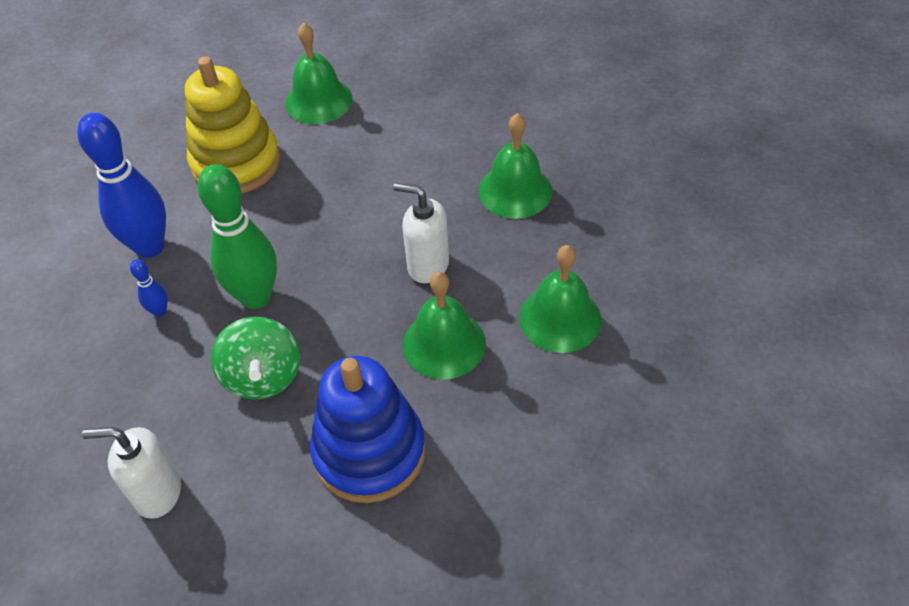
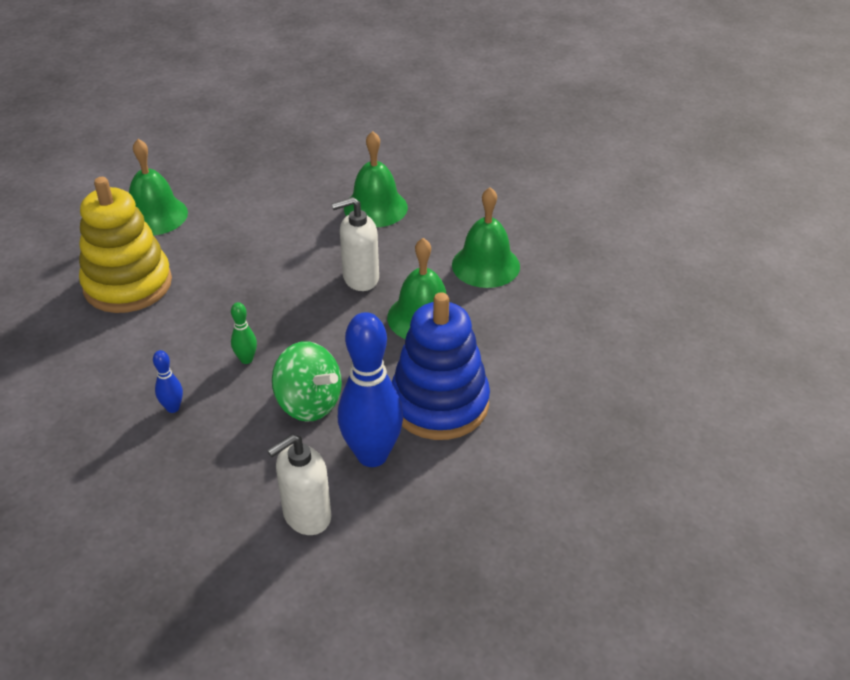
camera: 40 degrees left, 10 degrees down
(149, 246) = (112, 372): blue bowling pin -> blue bowling pin (372, 455)
(256, 297) = (246, 359): green bowling pin -> green bowling pin, size x0.44

